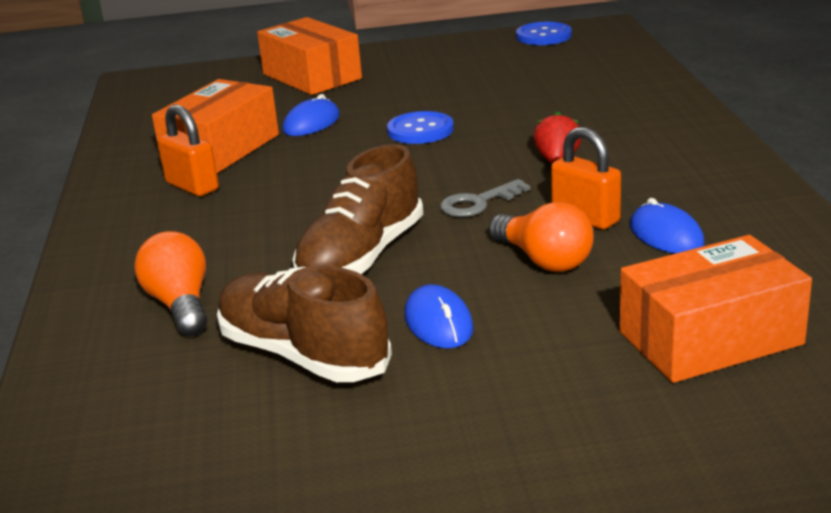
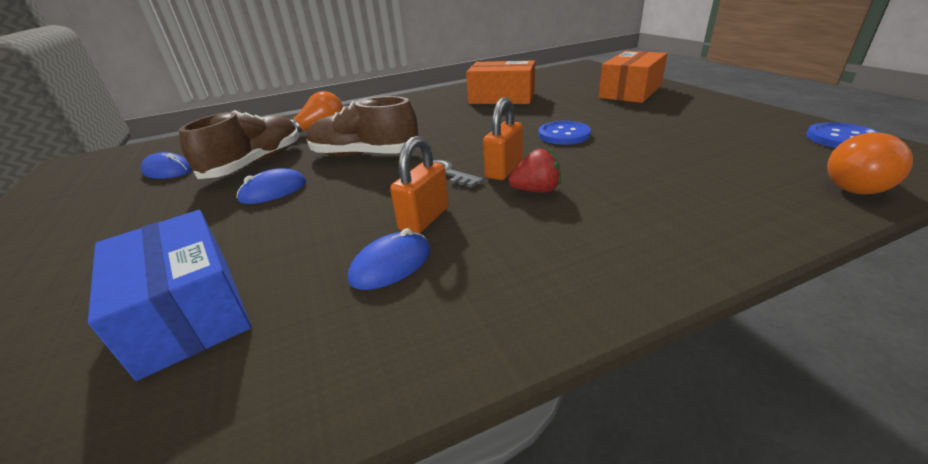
camera: 75 degrees right, 5 degrees up
(192, 186) = (451, 103): orange padlock -> orange padlock (504, 170)
(311, 123) = (553, 107): blue mouse -> blue mouse (168, 171)
(544, 260) = (350, 212): orange light bulb -> orange light bulb (853, 183)
(710, 338) = (188, 311): orange box -> blue box

